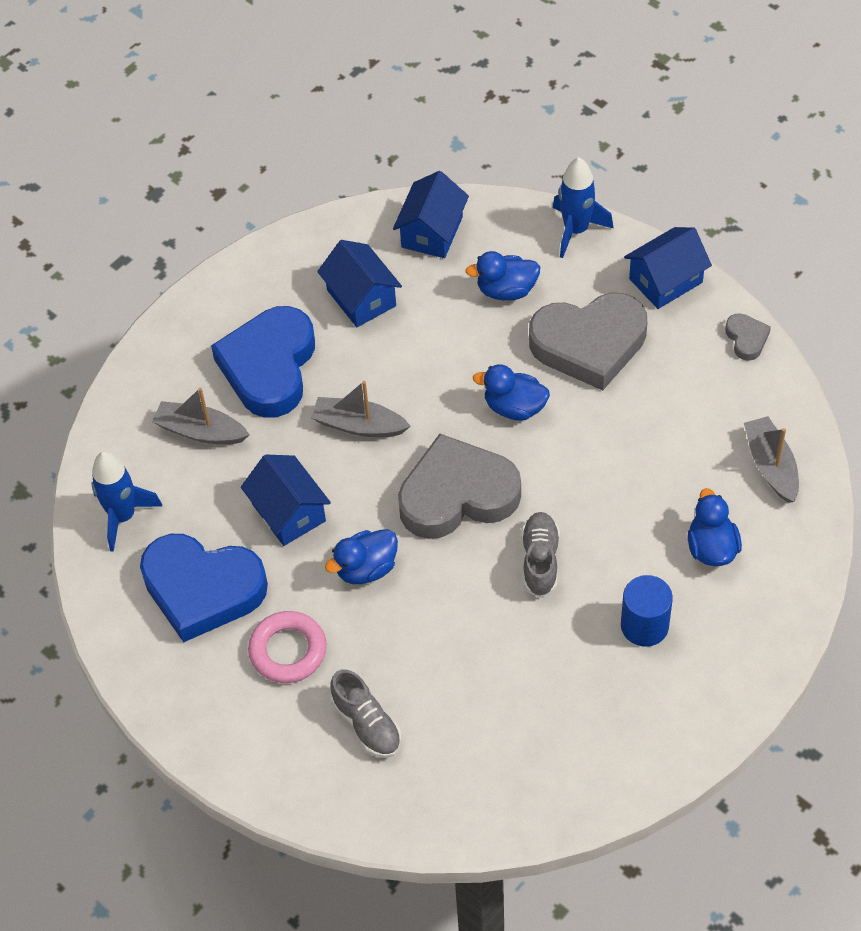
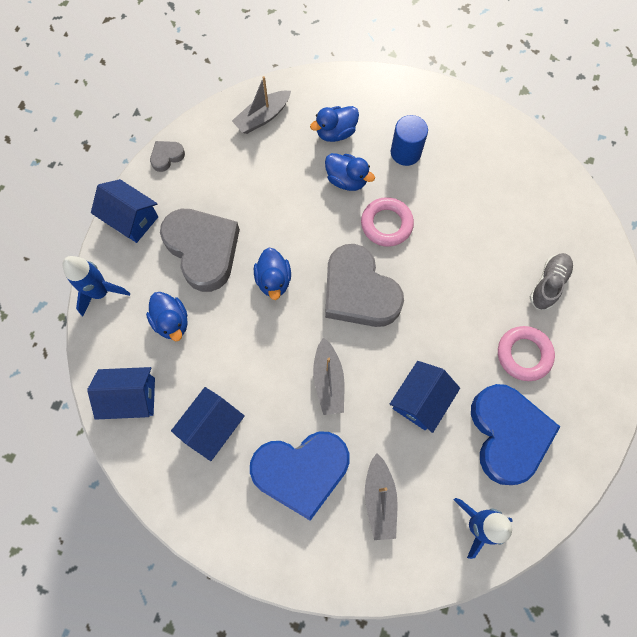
camera: 115 degrees left, 15 degrees up
(366, 568) = (440, 329): blue duck -> blue duck (346, 180)
(540, 560) = (386, 224): grey shoe -> pink ring

